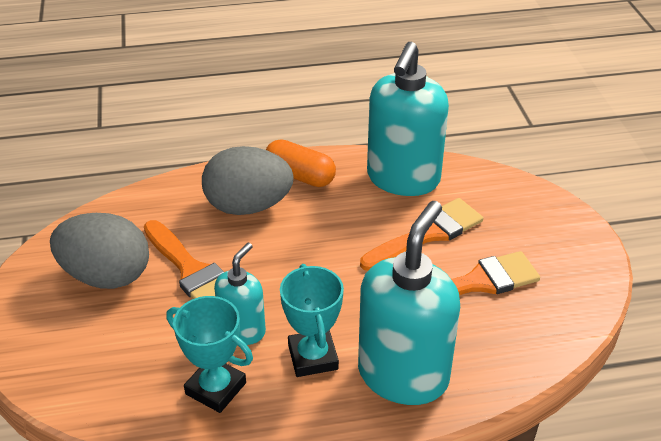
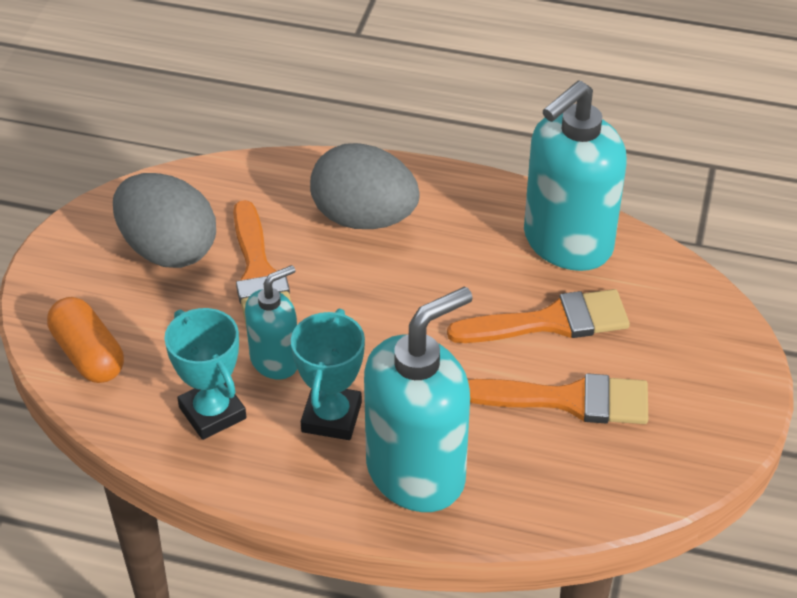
camera: 25 degrees right, 5 degrees up
(300, 176) = (446, 199): orange capsule -> orange capsule (88, 354)

